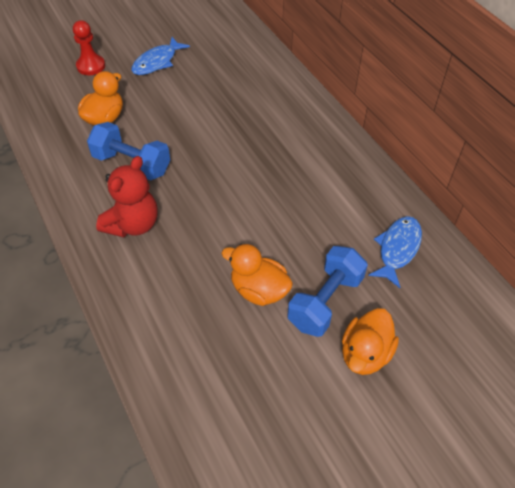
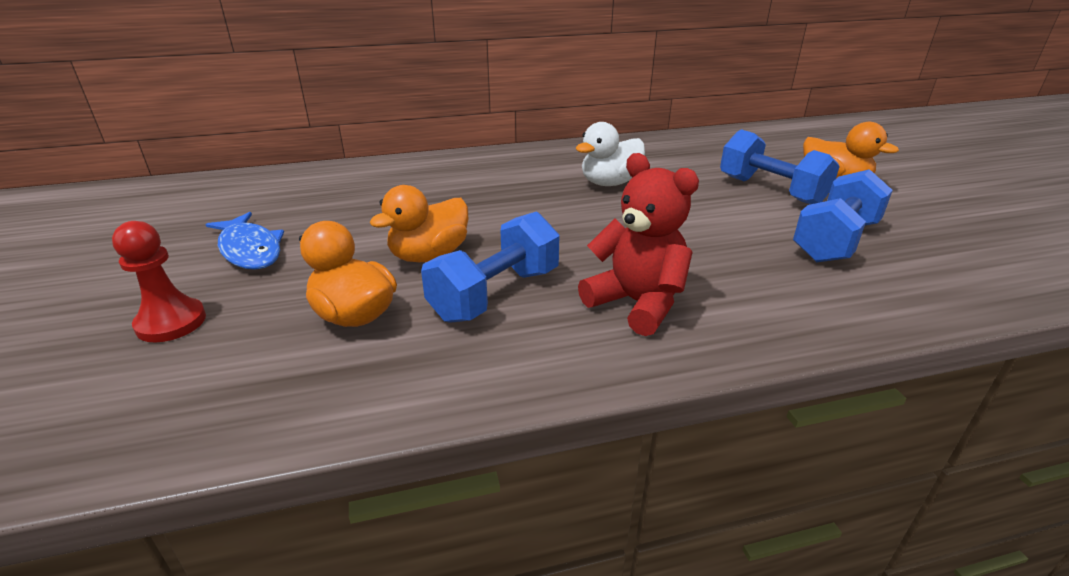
camera: 75 degrees left, 20 degrees down
(239, 337) = (835, 241): none -> blue dumbbell
(258, 290) = (760, 222): orange duck -> orange duck (429, 255)
(301, 195) = (610, 183): none -> white duck
(397, 249) = (697, 152): blue fish -> none

